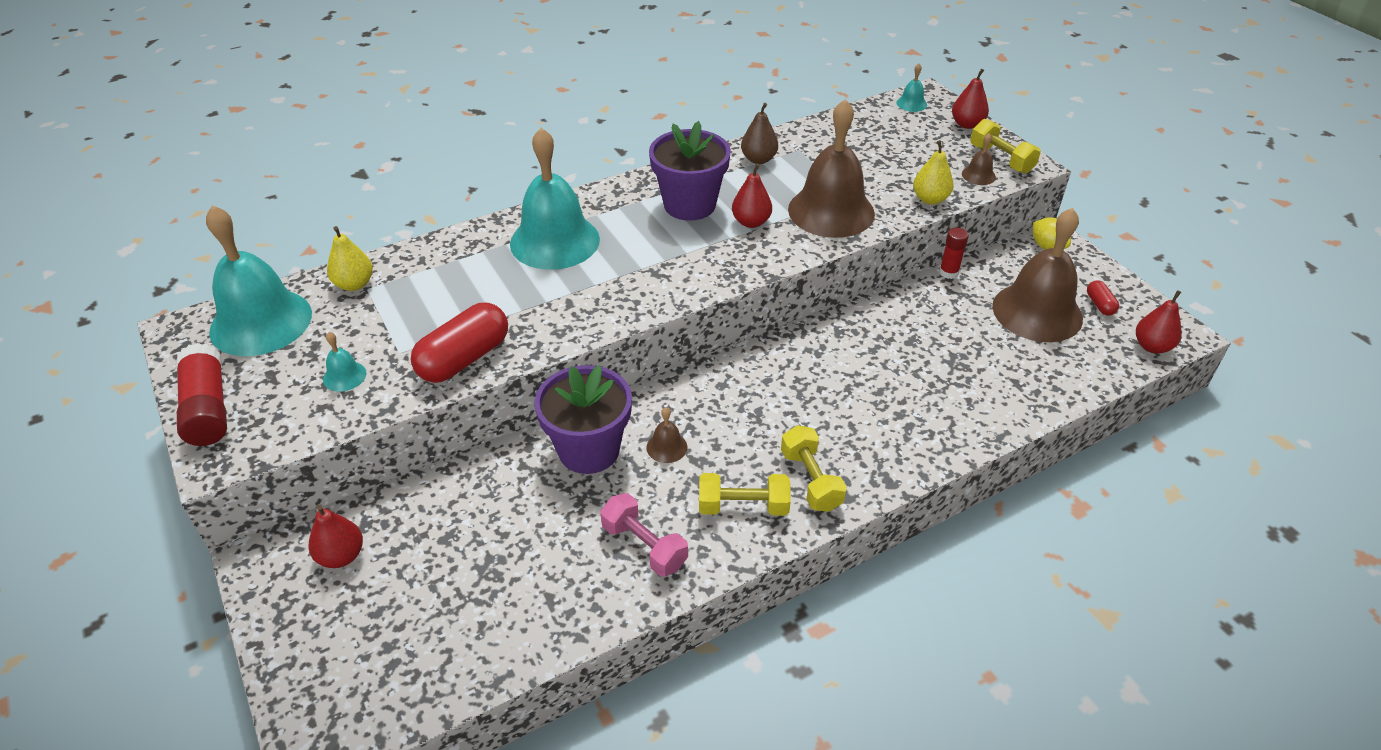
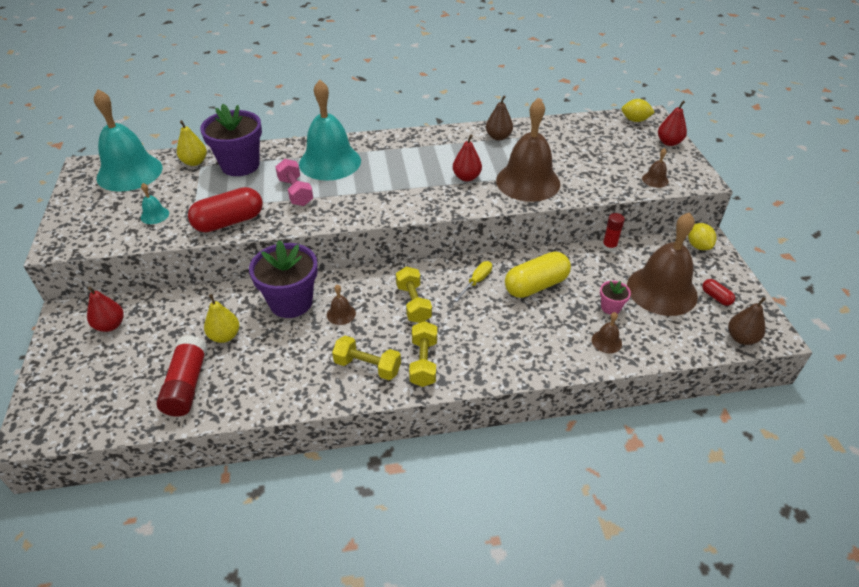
camera: 20 degrees right, 0 degrees up
(208, 409) = (70, 215): red glue stick -> red glue stick (186, 385)
(644, 546) = (289, 373): pink dumbbell -> pink dumbbell (295, 192)
(689, 205) = (432, 157): purple flower pot -> purple flower pot (240, 165)
(816, 357) = (476, 281): none -> yellow screwdriver
(890, 344) = (536, 285): none -> yellow capsule
(911, 103) = (635, 120): turquoise bell -> yellow lemon
(930, 199) = (607, 189): yellow pear -> yellow pear (225, 336)
(992, 348) = (610, 307): none -> pink flower pot
(1001, 159) = (680, 172): yellow dumbbell -> yellow dumbbell (413, 303)
(1010, 391) = (606, 341): none -> brown bell
(1099, 305) = (716, 297): red capsule -> red capsule turned 45 degrees counterclockwise
(1152, 346) = (741, 338): red pear -> brown pear

